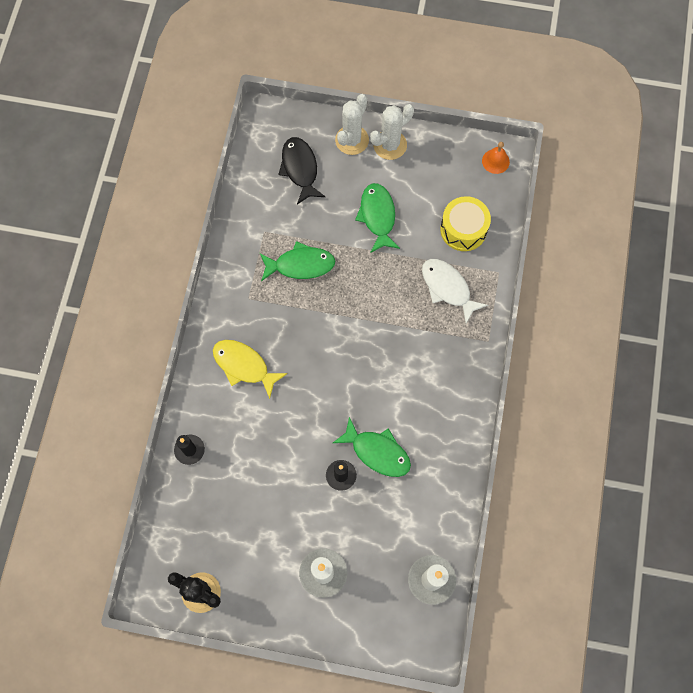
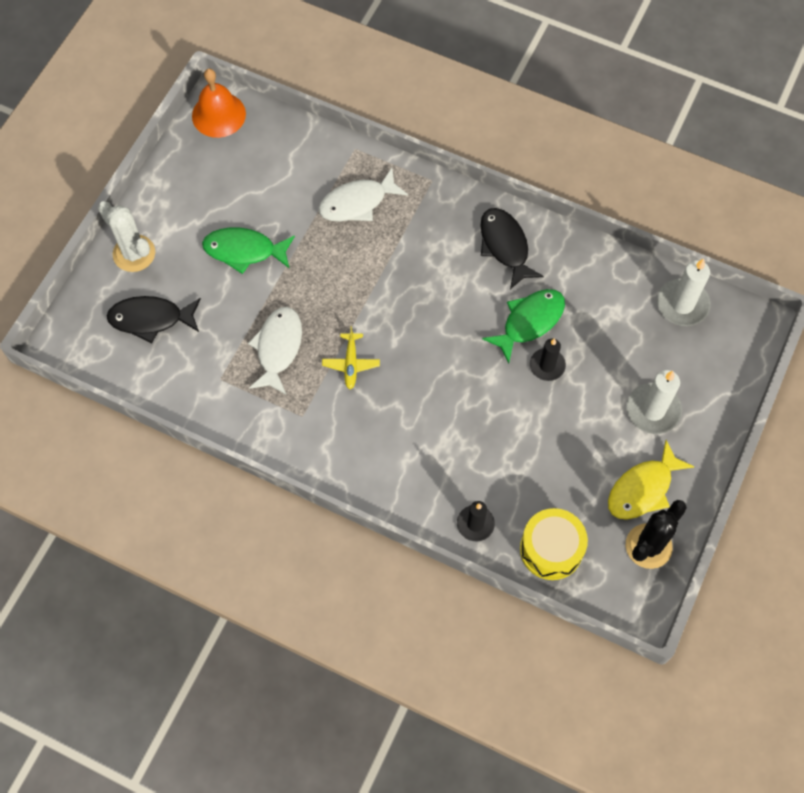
camera: 75 degrees left, 5 degrees down
(244, 366) = (387, 439): yellow fish -> yellow fish (643, 489)
(300, 265) = (278, 348): green fish -> white fish
(301, 322) = (351, 364): none -> yellow plane
(390, 145) = (156, 215): white cactus -> none
(443, 415) = (505, 246): none -> black fish
(463, 229) = (291, 169): yellow drum -> yellow drum (551, 549)
(495, 161) = (218, 115): orange bell -> orange bell, size x1.64

